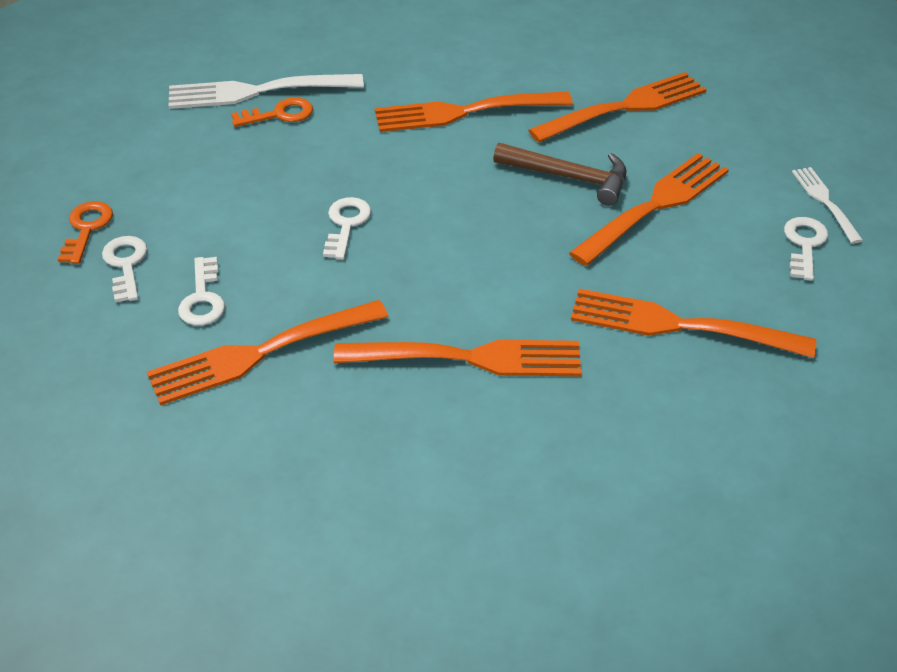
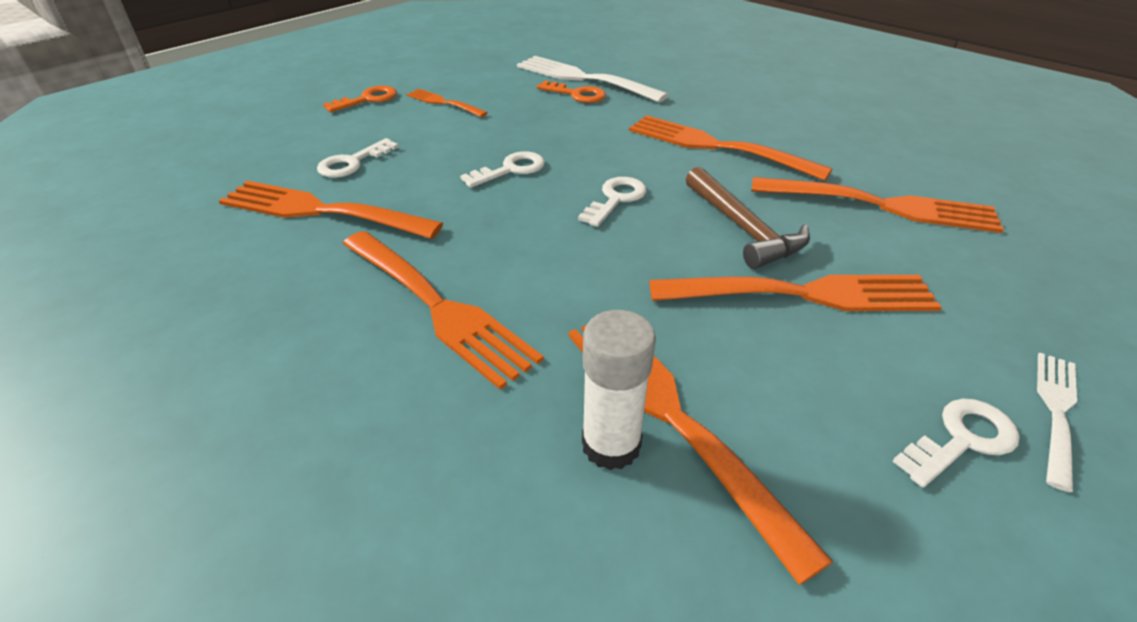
camera: 45 degrees right, 5 degrees down
(126, 264) = (351, 125): white key -> white key (616, 199)
(172, 190) = (444, 103): none -> orange fork
(671, 361) = (611, 445): none -> white glue stick

